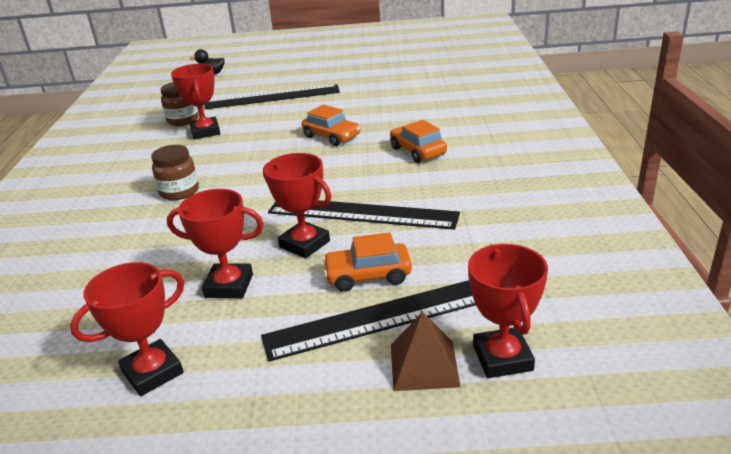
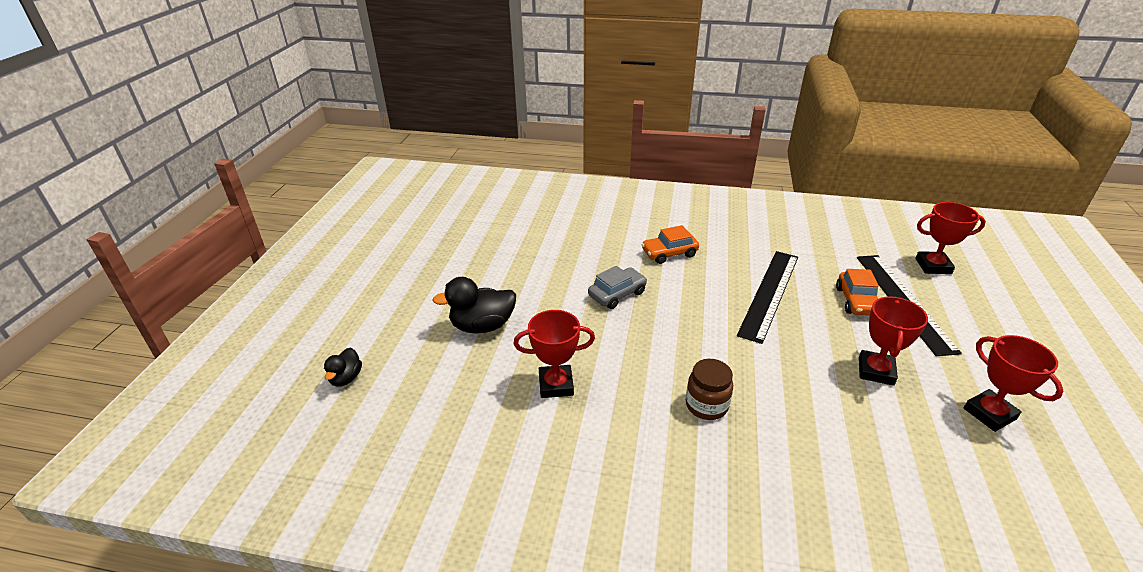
camera: 80 degrees left, 5 degrees up
(183, 120) = (505, 406): brown jar -> none
(272, 97) = (482, 326): black ruler -> black duck
(304, 244) = (814, 327): red trophy -> none
(331, 136) = (617, 294): orange car -> grey car
(424, 365) = (946, 292): brown pyramid -> none

